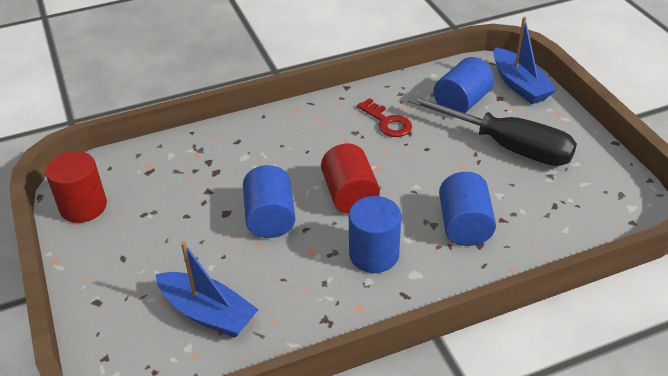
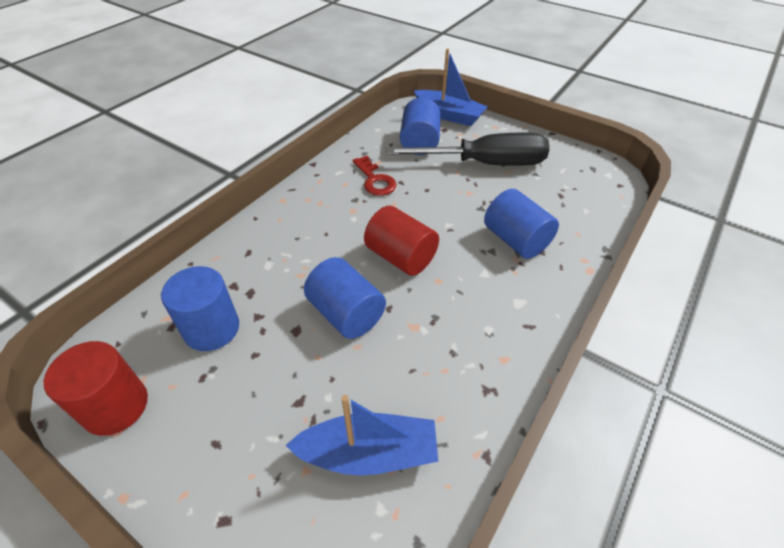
camera: 35 degrees left, 5 degrees up
(374, 254) = (470, 302): blue cylinder -> blue cylinder (212, 329)
(387, 122) = (375, 180): red key -> red key turned 45 degrees clockwise

